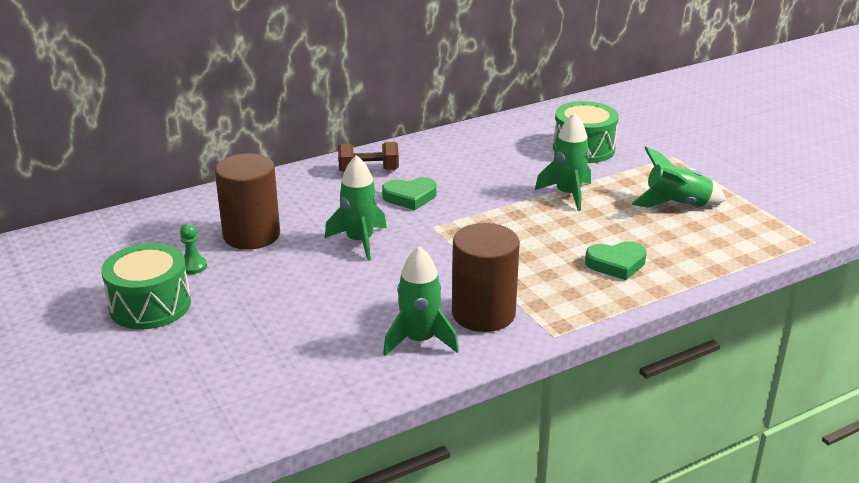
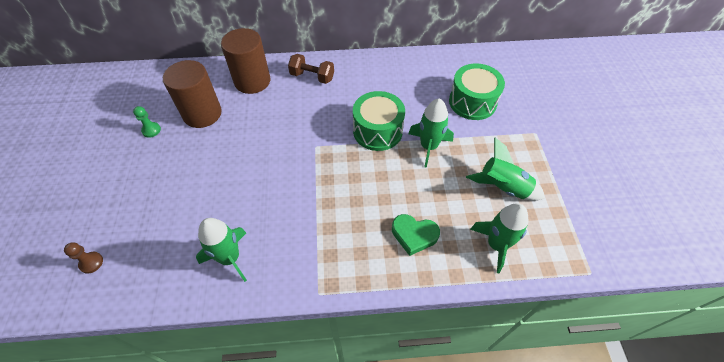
camera: 25 degrees right, 25 degrees up
(150, 305) = (105, 156): green drum -> green drum (377, 131)
(237, 397) = (91, 263): none -> brown pawn
(360, 241) = (260, 144): green rocket -> green rocket (496, 245)
(410, 197) = (320, 112): green heart -> none
(483, 313) = (288, 249): brown cylinder -> brown cylinder (252, 81)

